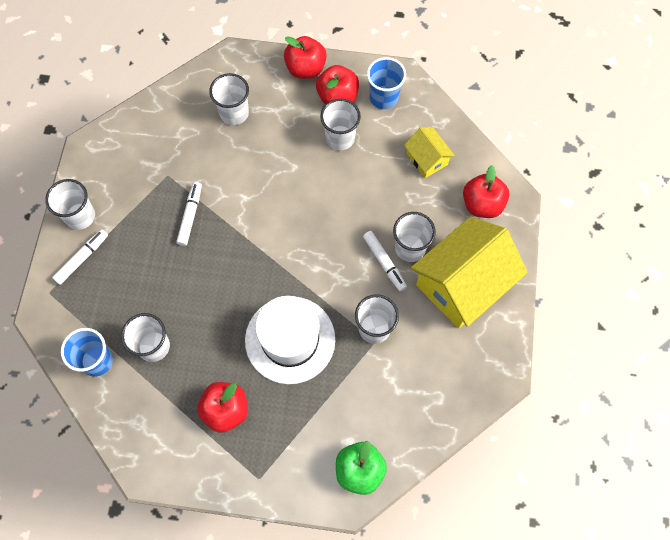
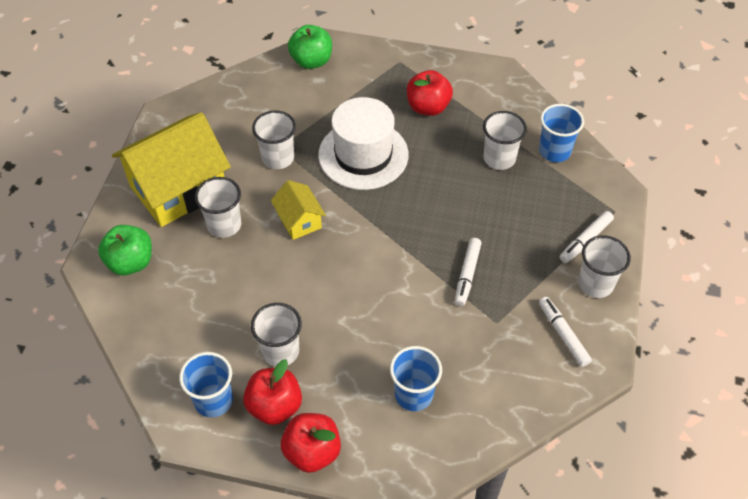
camera: 175 degrees left, 15 degrees down
(234, 113) = (414, 394): white cup -> blue cup
(384, 263) = (255, 213): white marker -> white marker (563, 334)
(427, 159) = (179, 317): yellow house -> yellow house (299, 220)
(482, 204) = (130, 262): red apple -> green apple

